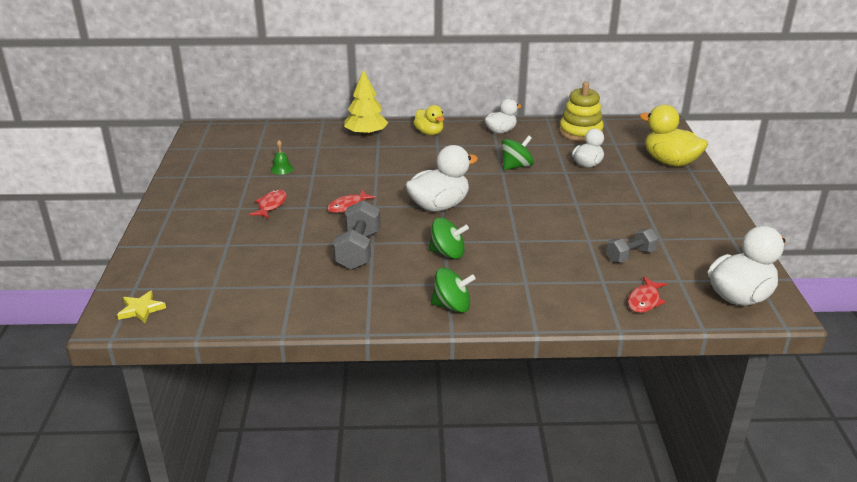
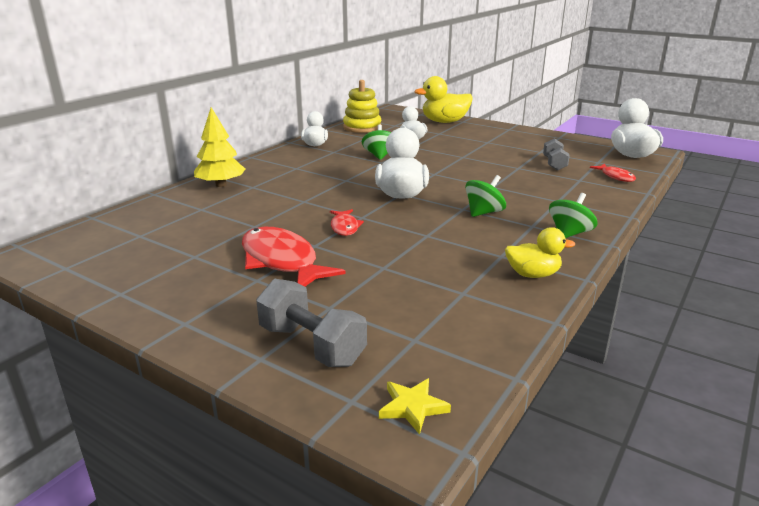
camera: 55 degrees left, 5 degrees down
(271, 205) = (282, 261): red fish -> red fish, size x1.96
(281, 169) = (213, 236): green bell -> none
(358, 250) = (434, 244): grey dumbbell -> grey dumbbell (312, 345)
(429, 133) = (269, 164): yellow duck -> yellow duck (533, 274)

